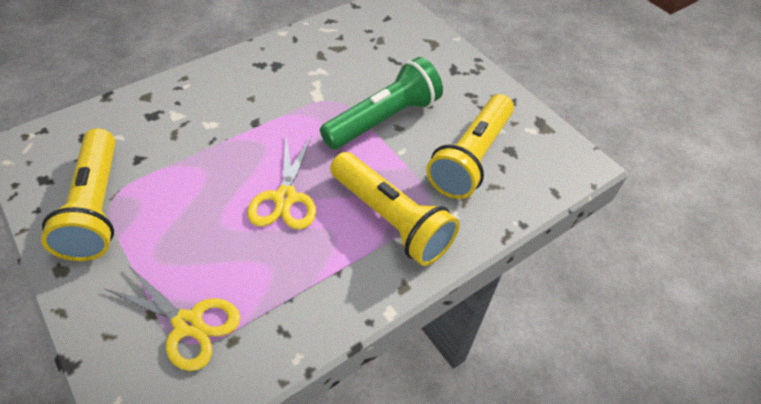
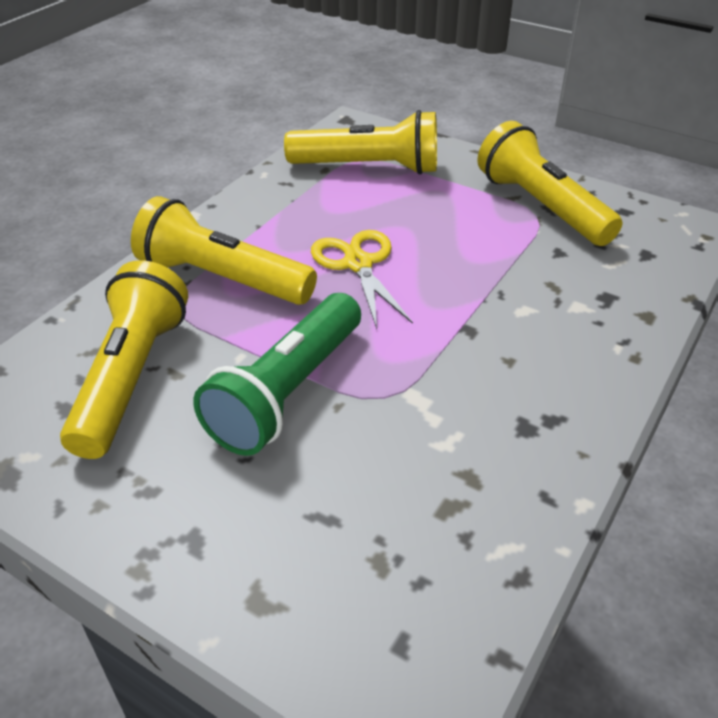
camera: 160 degrees right, 10 degrees down
(188, 324) = (369, 167): yellow scissors -> yellow flashlight

